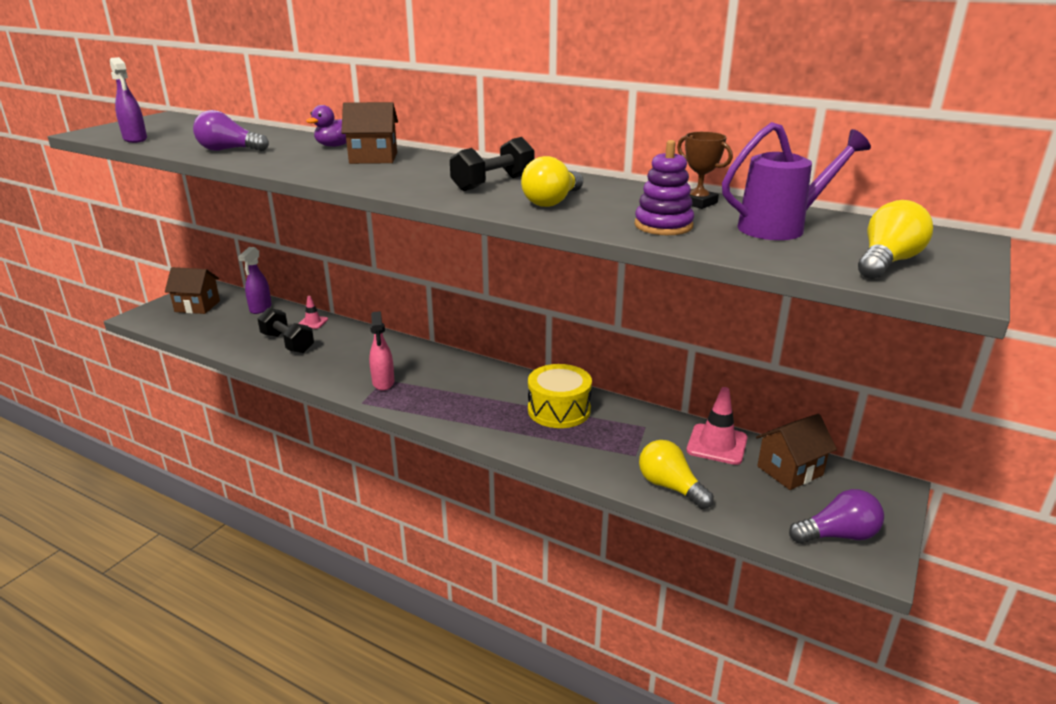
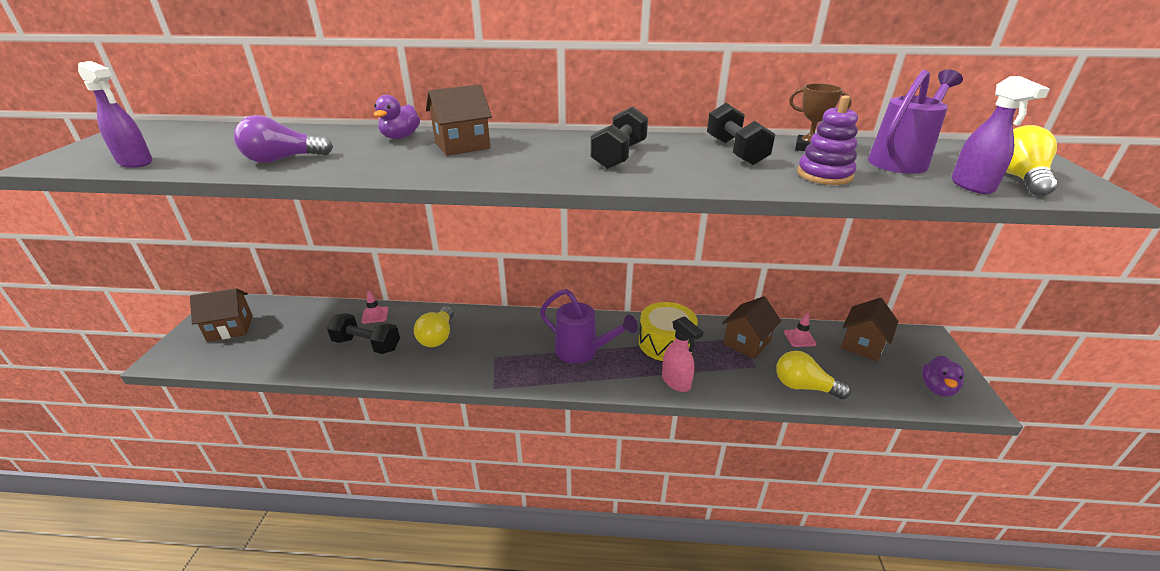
camera: 25 degrees left, 5 degrees up
(260, 308) = (306, 313): purple spray bottle -> purple spray bottle (972, 186)
(383, 383) = (497, 361): pink spray bottle -> pink spray bottle (676, 382)
(468, 396) = (582, 352): none -> purple watering can
(552, 201) = (700, 166): yellow light bulb -> yellow light bulb (438, 336)
(612, 195) = (735, 151): none -> black dumbbell
(649, 432) = (746, 342): none -> brown house
(717, 444) = (799, 338): pink traffic cone -> pink traffic cone, size x0.58
(838, 535) = (937, 388): purple light bulb -> purple duck

